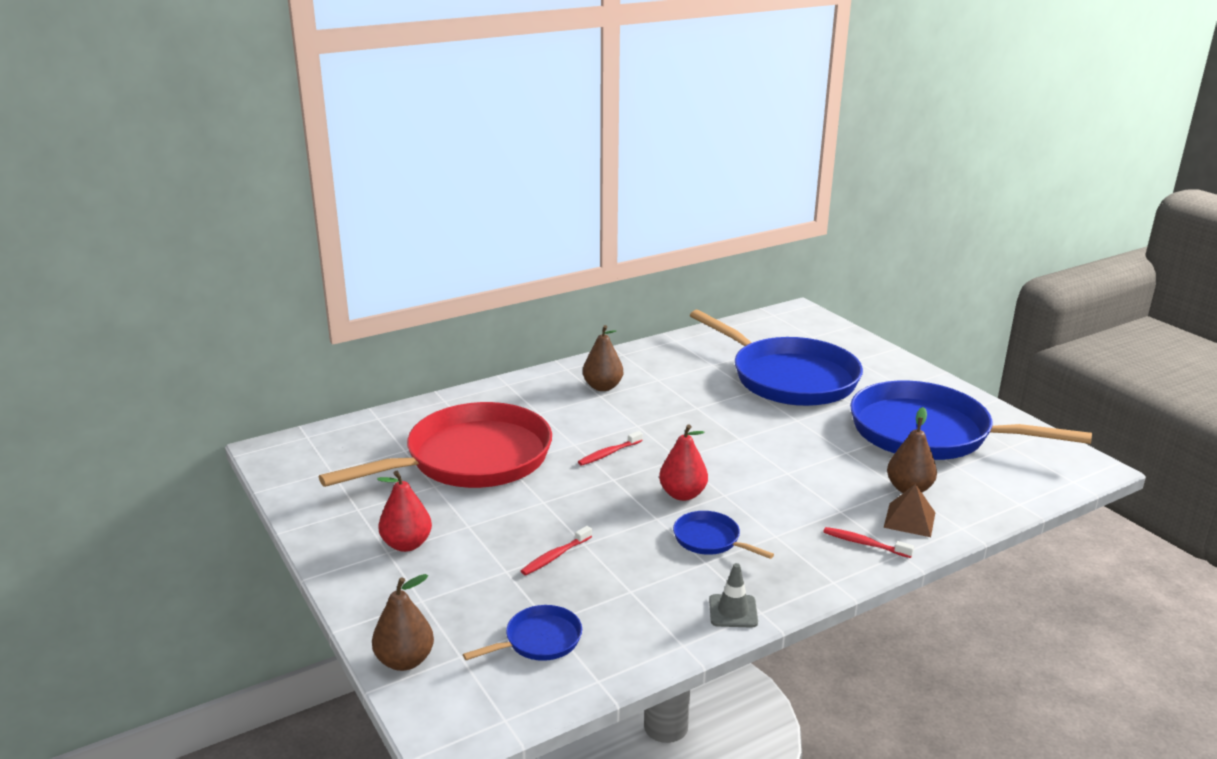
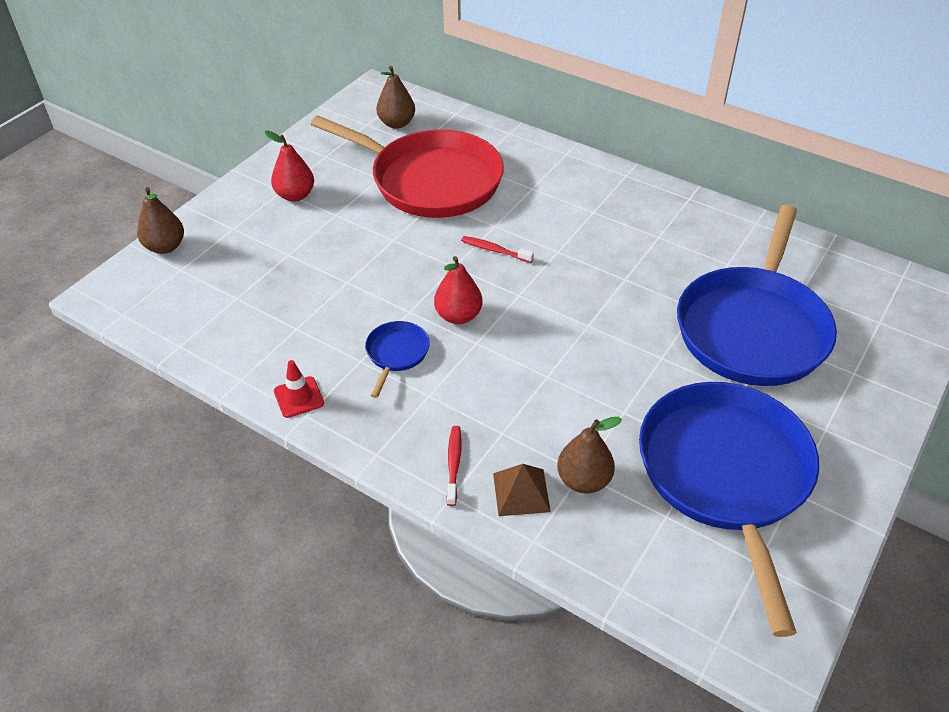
camera: 65 degrees right, 20 degrees up
(539, 640) = (213, 300): blue pan -> none
(555, 556) = (321, 272): red toothbrush -> none
(602, 387) = (611, 208): brown pear -> brown pear (396, 123)
(733, 611) = (299, 397): grey traffic cone -> red traffic cone

